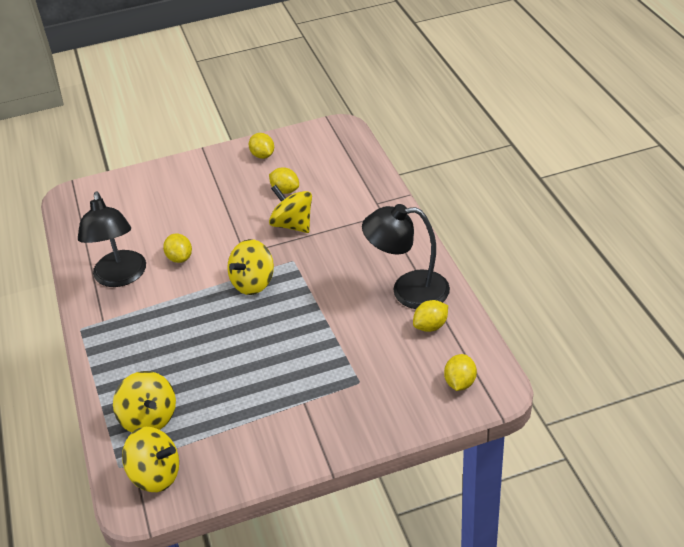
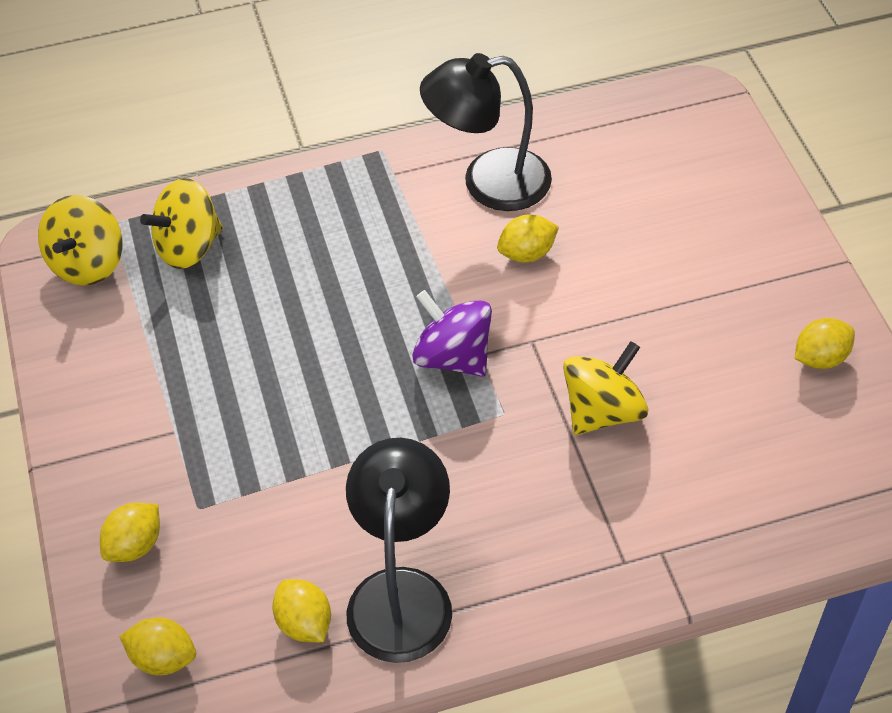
camera: 90 degrees right, 10 degrees up
(253, 283) = (453, 357): yellow spinning top -> purple spinning top
(285, 190) = (707, 397): yellow lemon -> yellow lemon (135, 545)

